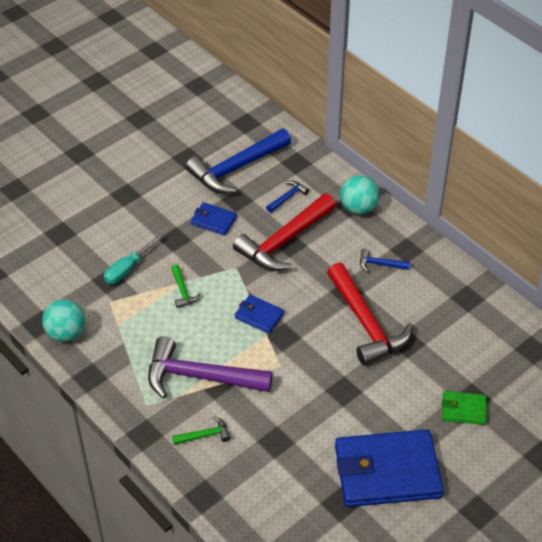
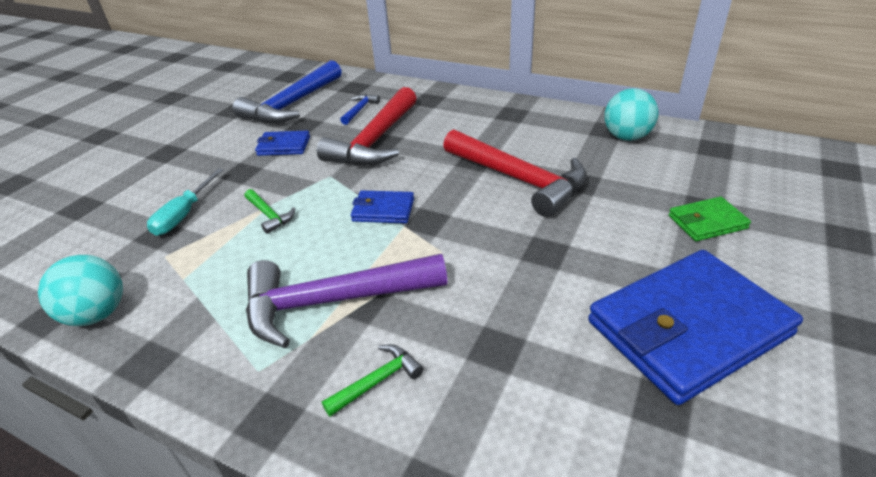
camera: 20 degrees left, 10 degrees down
(358, 208) = (439, 99): turquoise ball -> turquoise ball (626, 137)
(380, 264) = (493, 130): blue hammer -> none

